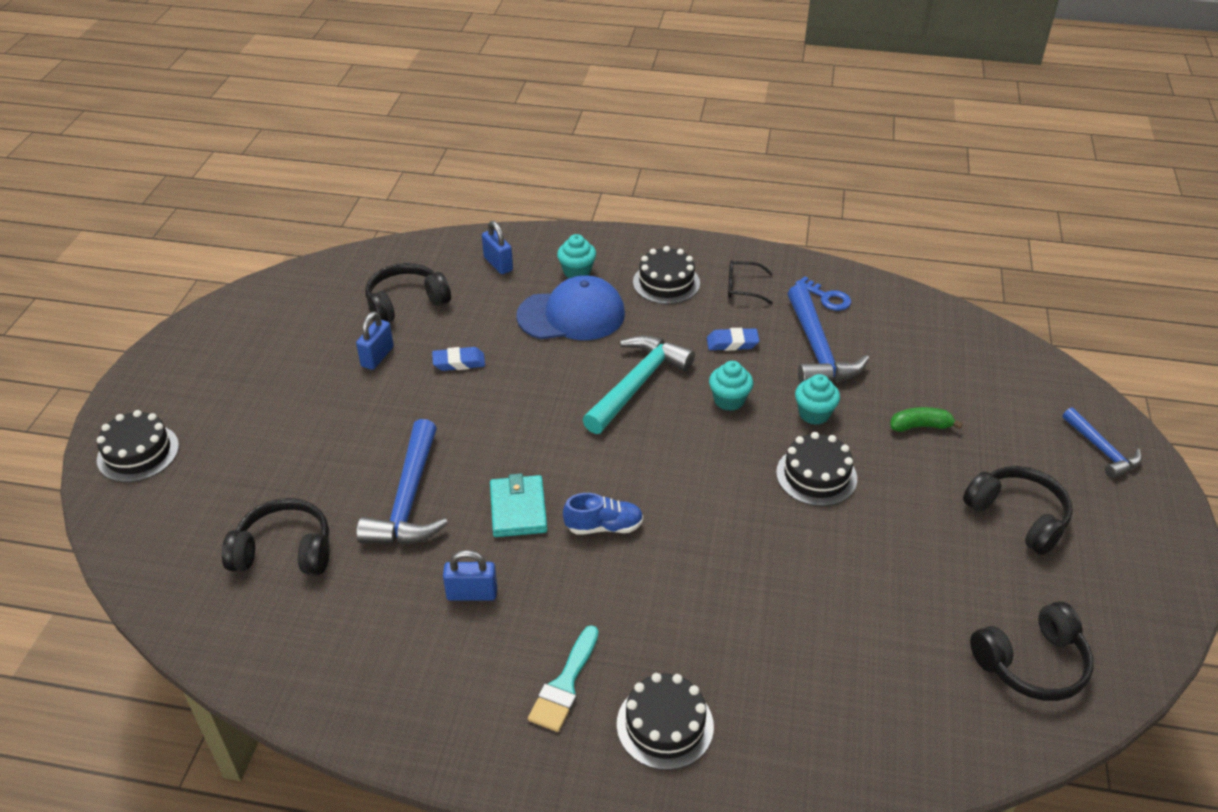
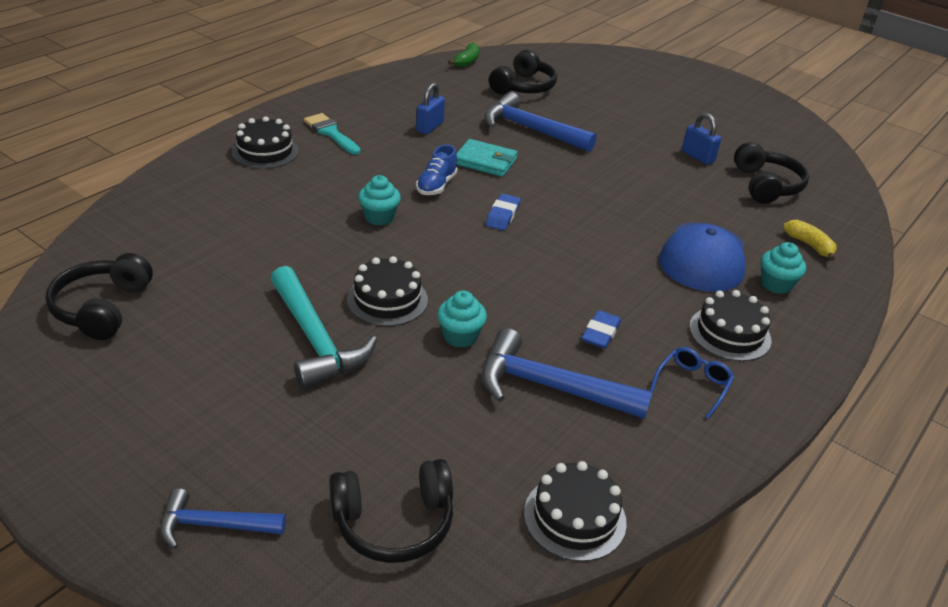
camera: 115 degrees right, 5 degrees down
(138, 453) = (648, 67): black cake -> black cake (574, 517)
(459, 362) = (668, 185): blue eraser -> blue eraser (502, 216)
(498, 264) = (809, 245): blue padlock -> yellow banana
(637, 384) = (579, 256): turquoise hammer -> turquoise hammer (315, 339)
(729, 400) = (520, 295): turquoise cupcake -> turquoise cupcake (379, 217)
(743, 287) = (693, 384): black glasses -> blue glasses
(827, 297) = (638, 444): blue key -> none
(920, 426) = (382, 398): green banana -> green banana (467, 61)
(1018, 516) = (218, 393): black headphones -> black headphones (394, 522)

